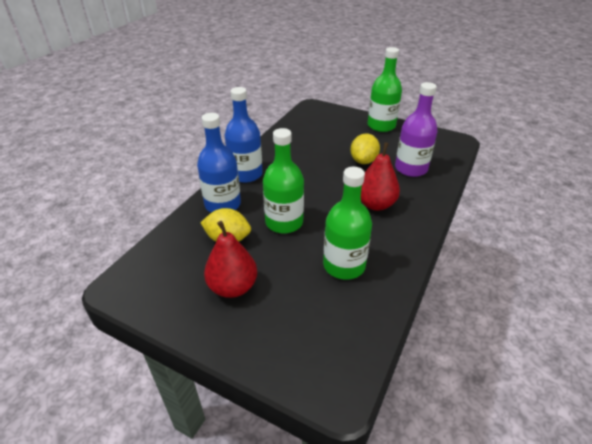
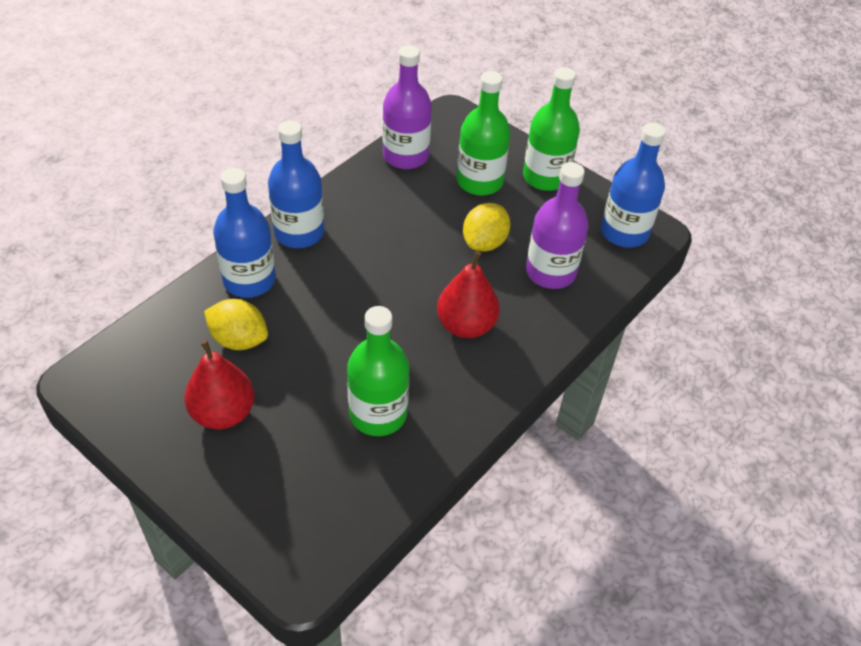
camera: 10 degrees right, 10 degrees up
(284, 222) = (324, 328): green bottle -> green bottle (479, 181)
(295, 128) = (405, 156): none -> purple bottle
(441, 143) = (624, 232): none -> blue bottle

